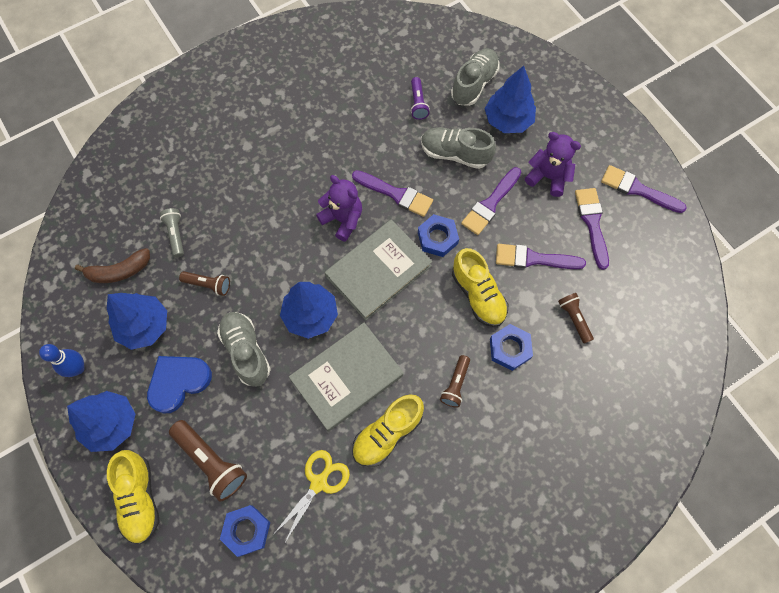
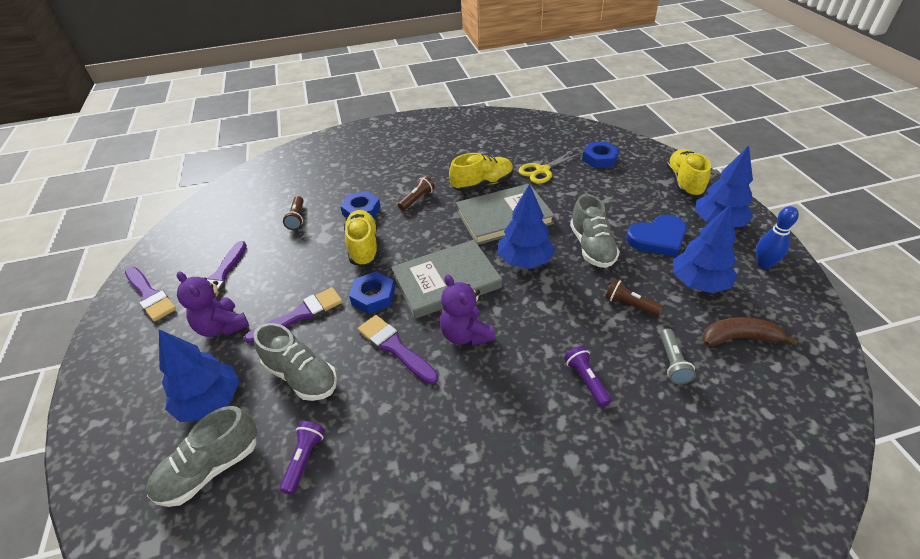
camera: 160 degrees left, 25 degrees down
(211, 462) = (626, 191): brown flashlight -> none
(241, 203) = (586, 380): none -> purple flashlight
(533, 259) = (295, 262): purple brush -> none

